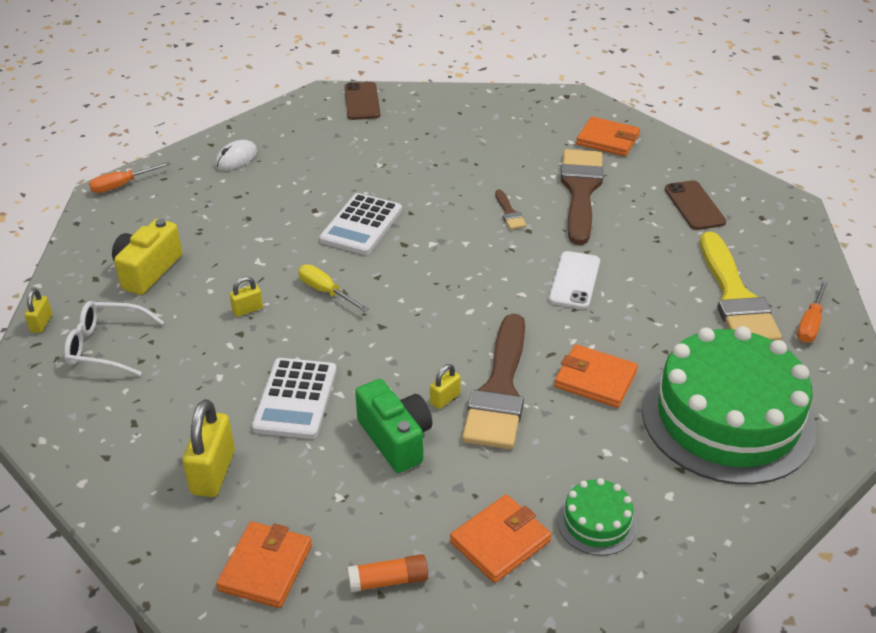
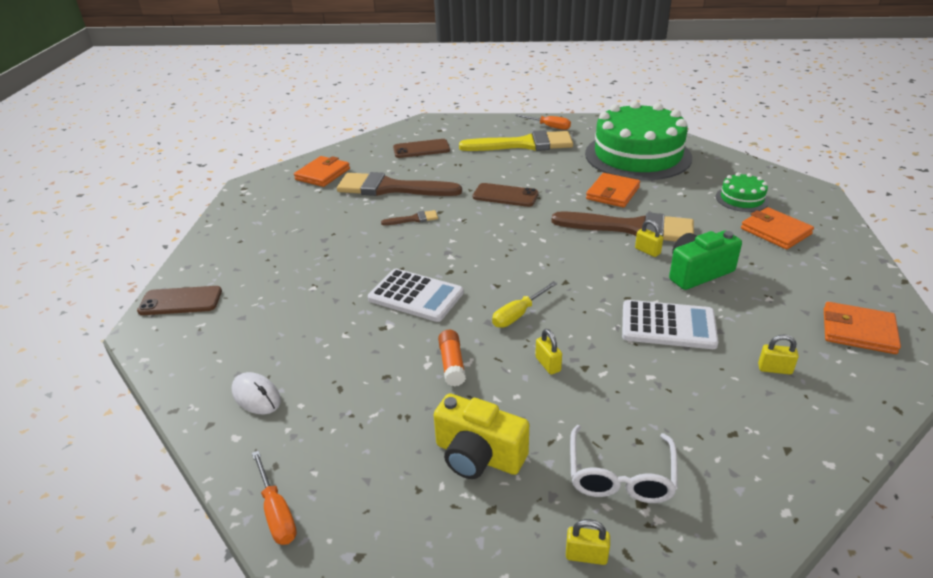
camera: 85 degrees left, 5 degrees down
(213, 472) = (774, 369): yellow padlock -> yellow padlock, size x0.52
(388, 580) = (834, 274): orange glue stick -> orange glue stick (452, 364)
(574, 280) = (505, 195): white phone -> brown phone

